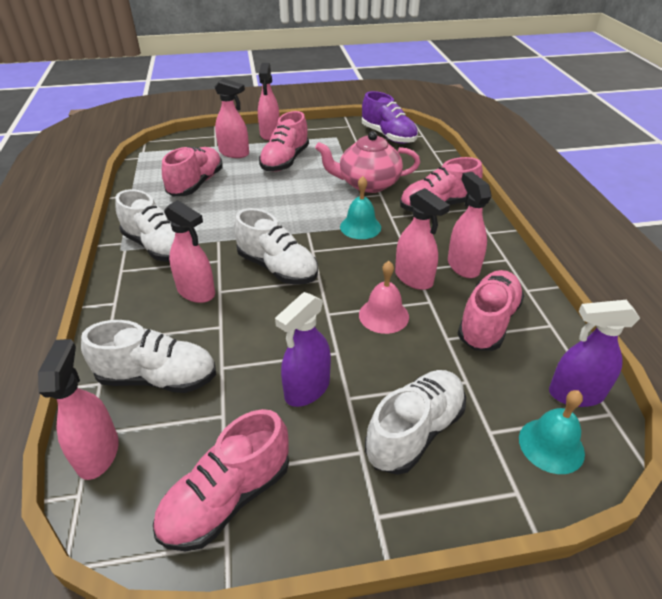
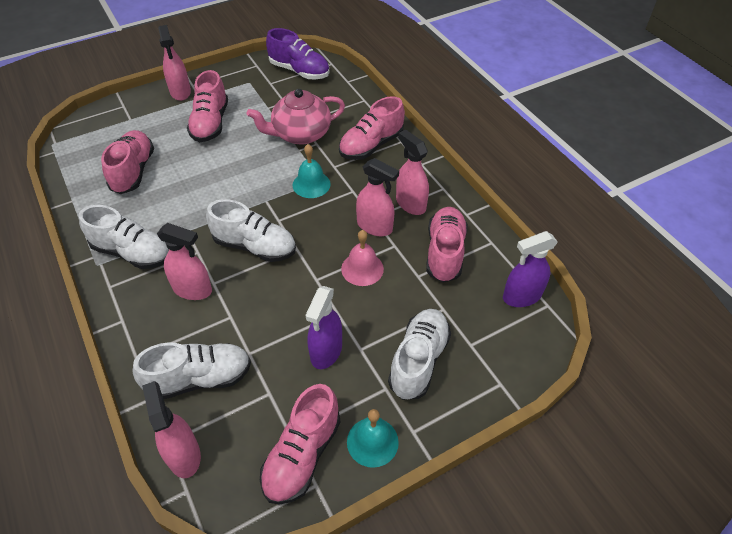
camera: 20 degrees left, 10 degrees up
(234, 153) = (154, 124): pink spray bottle -> none
(551, 445) = (514, 342): turquoise bell -> turquoise bell (372, 441)

